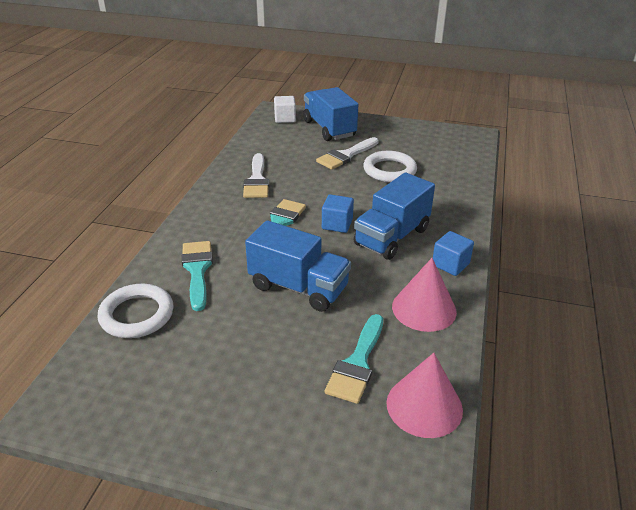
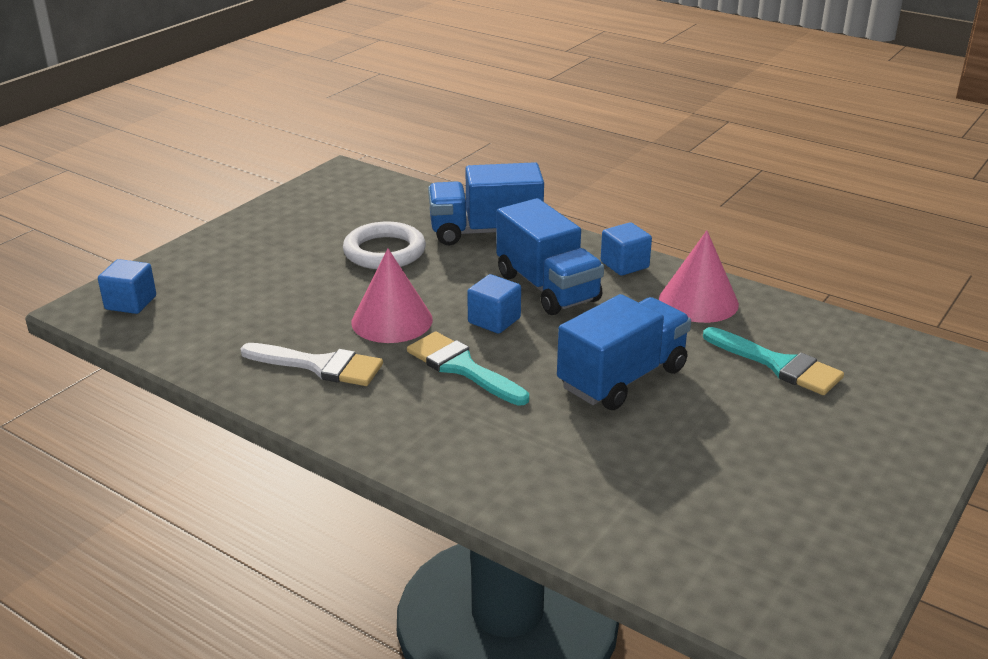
camera: 70 degrees left, 5 degrees down
(137, 315) = (627, 533): white ring -> none
(197, 270) = (541, 460): turquoise brush -> none
(285, 118) = (131, 303): white cube -> blue cube
(329, 129) = (212, 271): blue truck -> blue truck (485, 232)
(346, 155) = (312, 275): white brush -> none
(424, 406) = (850, 339): pink cone -> pink cone (392, 320)

